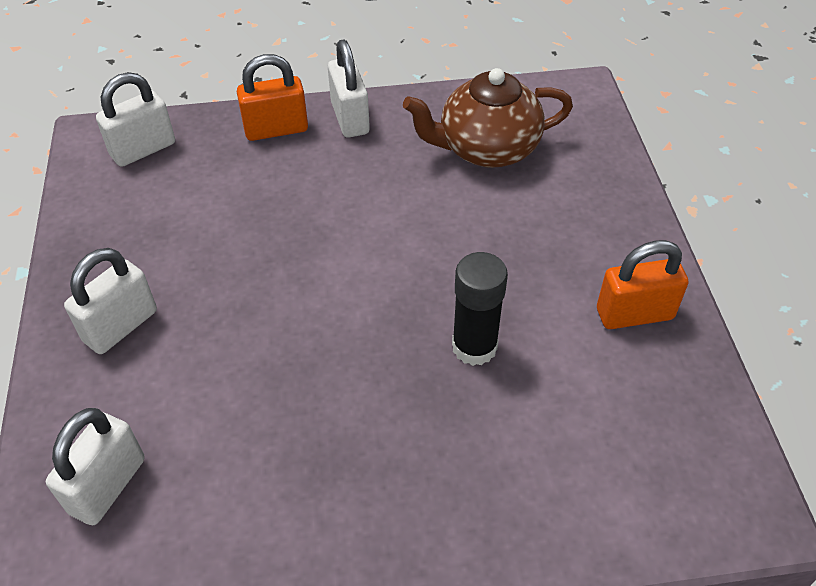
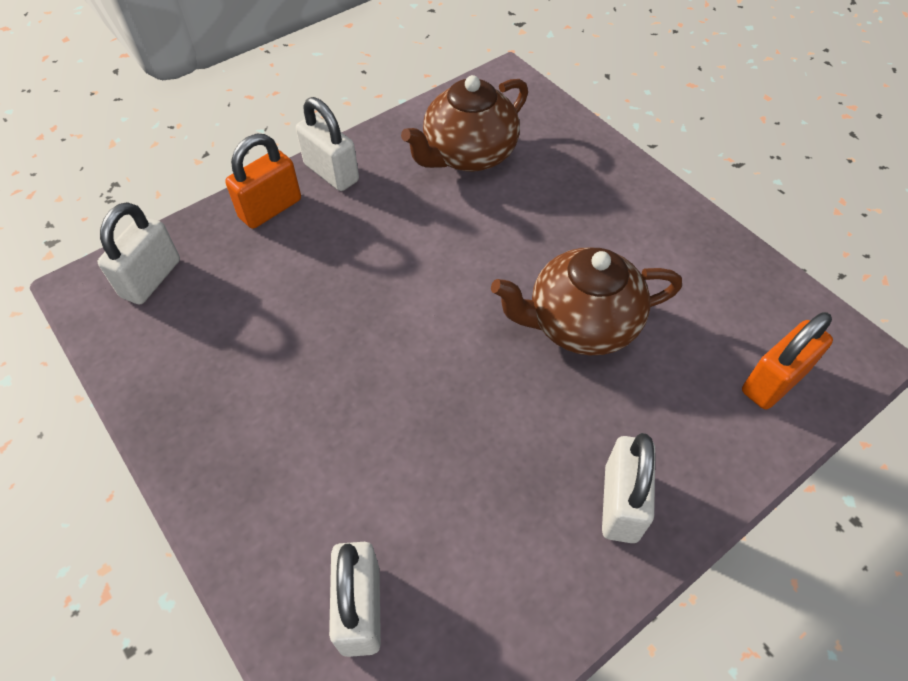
camera: 30 degrees left, 5 degrees up
(120, 326) = (258, 455): white padlock -> white padlock (620, 503)
(474, 347) = (580, 324): black glue stick -> brown teapot
(634, 314) = (676, 243): orange padlock -> orange padlock (773, 381)

